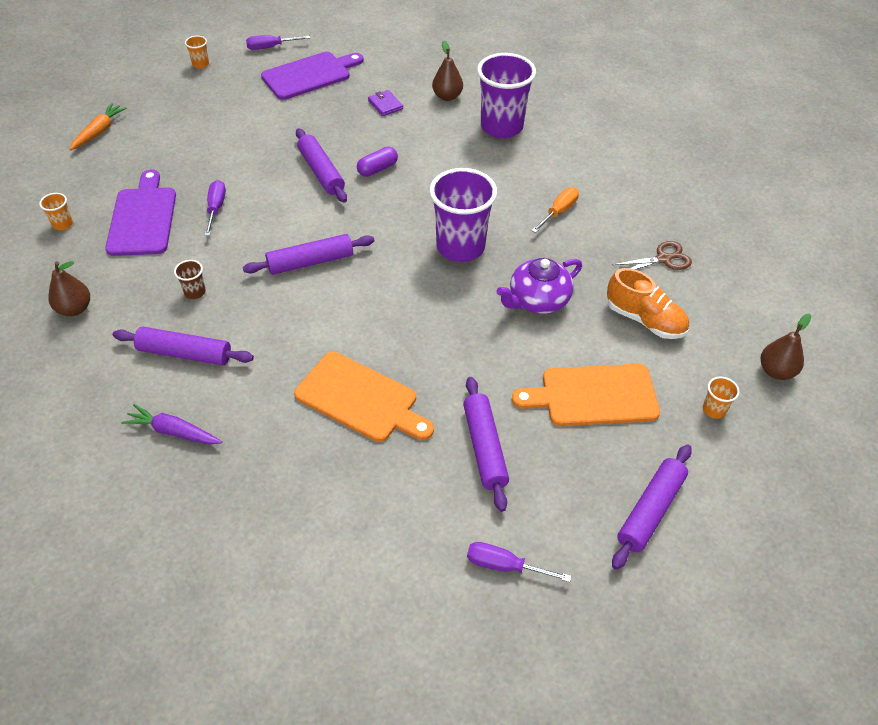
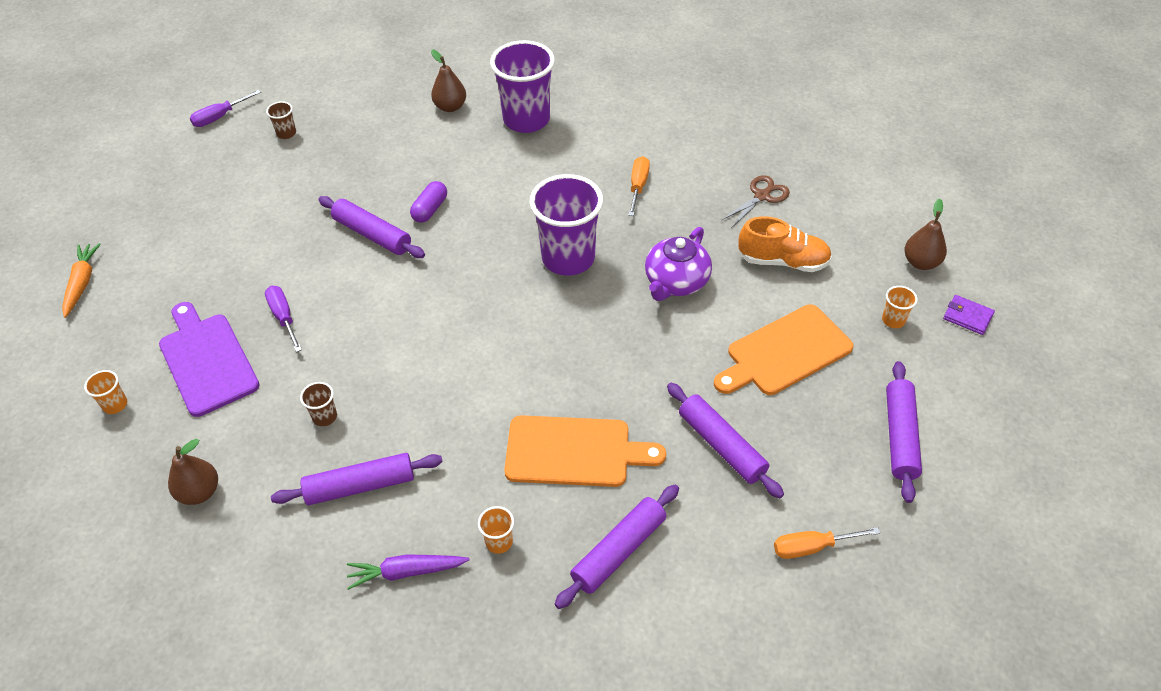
camera: 25 degrees left, 0 degrees up
(200, 64) = (150, 163): orange cup -> orange cup (499, 542)
(310, 75) = (286, 133): purple cutting board -> brown cup
(310, 262) = (427, 334): purple rolling pin -> purple rolling pin (619, 551)
(385, 105) = (391, 138): purple wallet -> purple wallet (967, 316)
(505, 566) = (812, 547): purple screwdriver -> orange screwdriver

